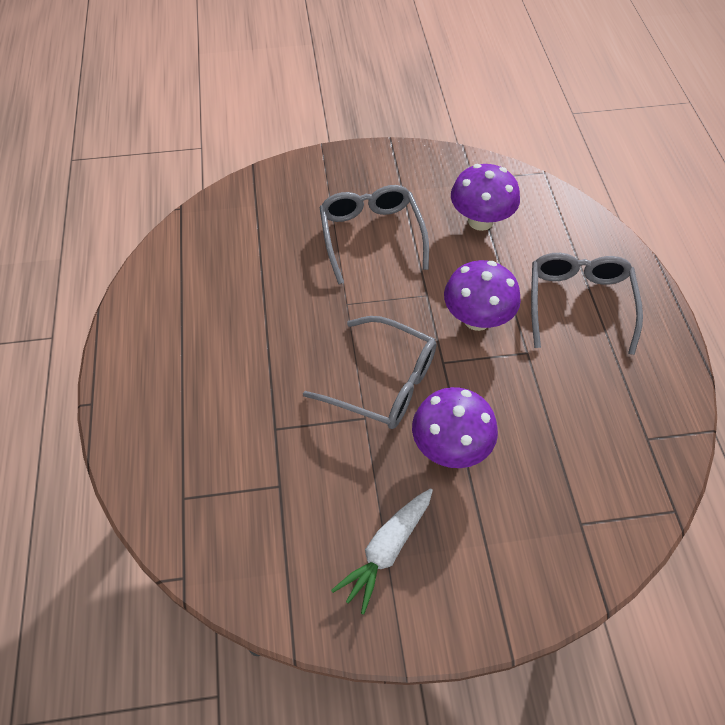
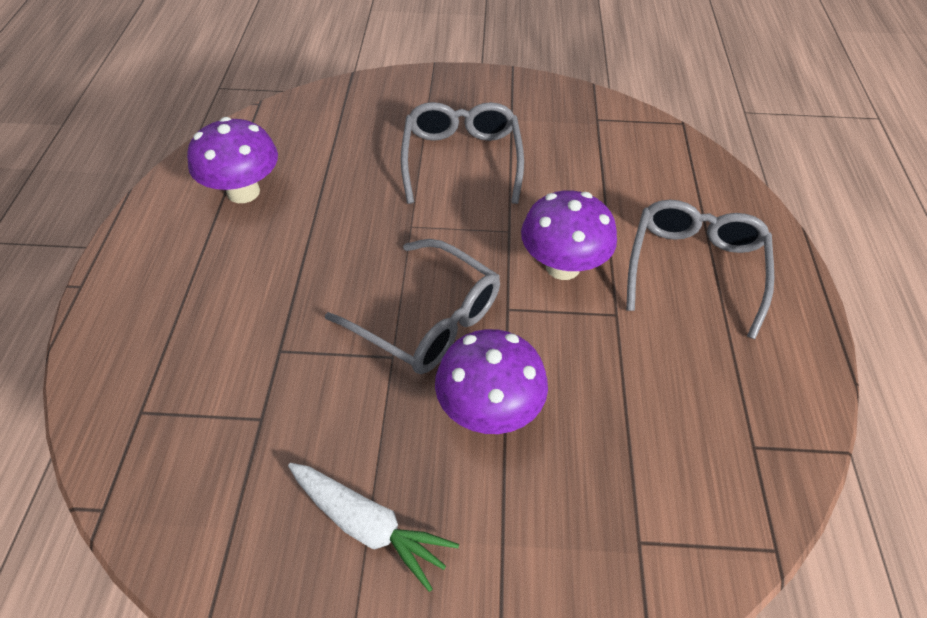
camera: 10 degrees right, 5 degrees down
(386, 550) = (368, 526): white carrot -> white carrot turned 105 degrees counterclockwise
(480, 221) = (594, 162): purple mushroom -> purple mushroom (243, 192)

